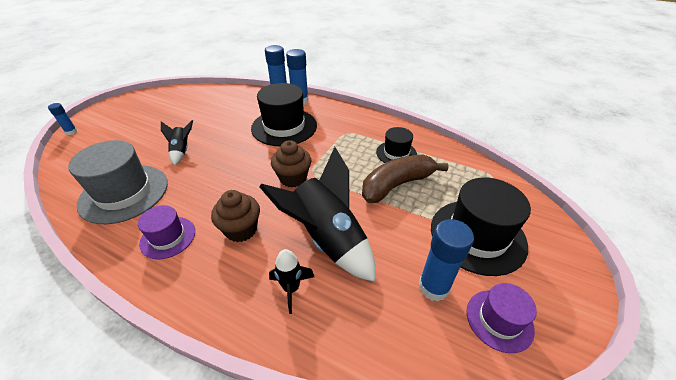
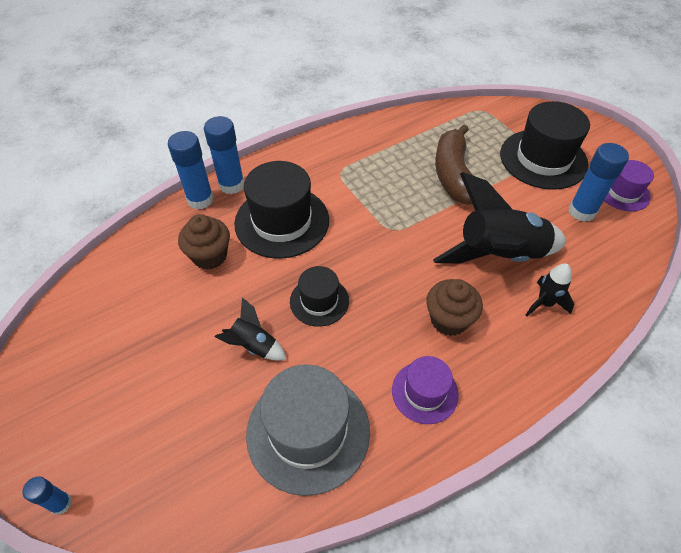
camera: 60 degrees left, 10 degrees up
(293, 178) = (391, 249): brown cupcake -> brown cupcake (209, 256)
(396, 153) = (405, 152): black hat -> black hat (319, 301)

